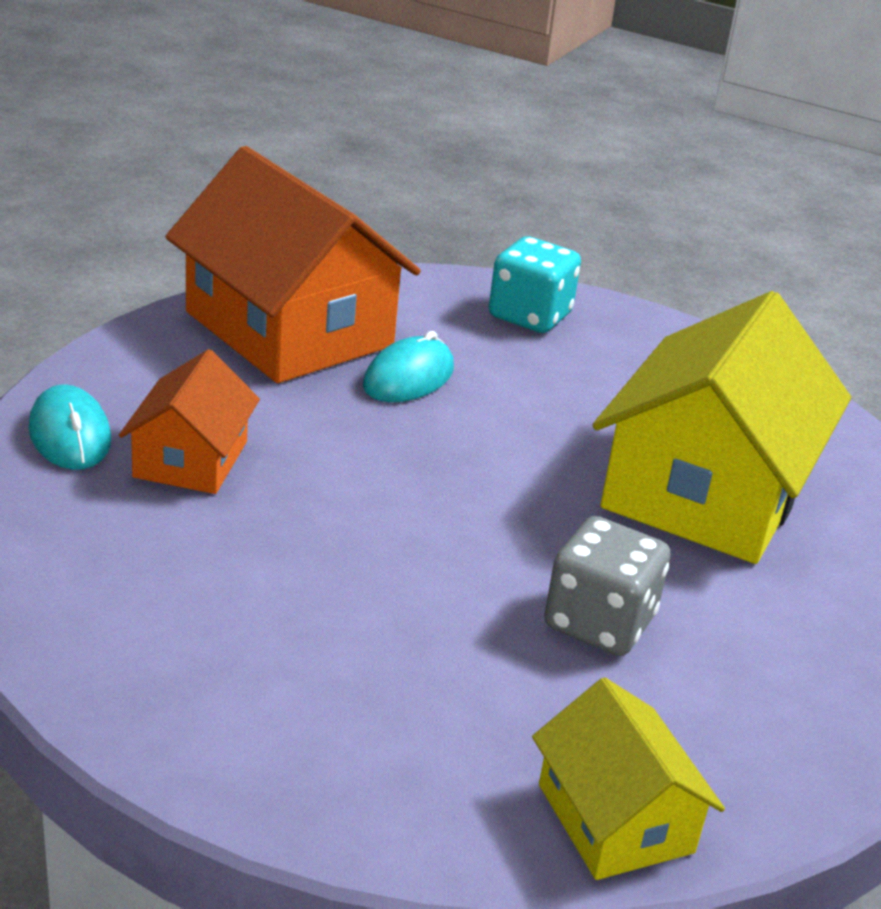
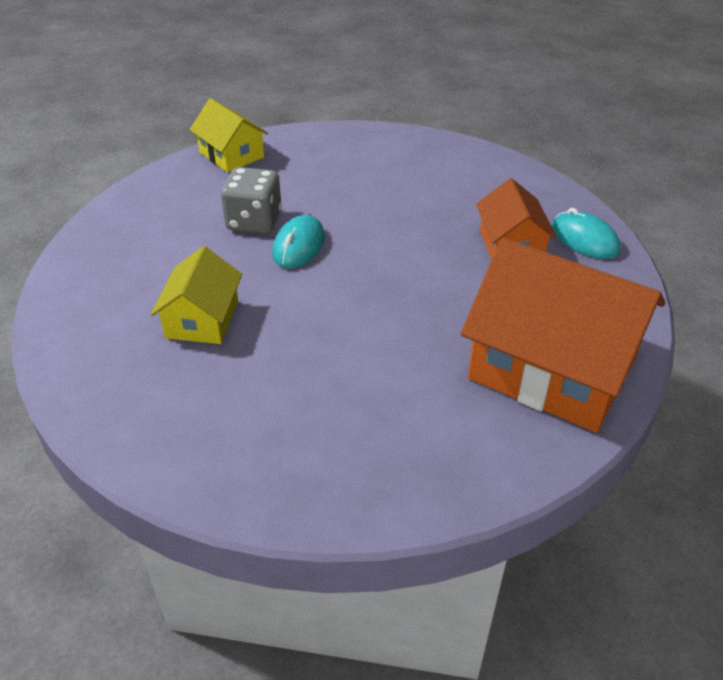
camera: 165 degrees right, 10 degrees up
(408, 378) = (437, 350): turquoise mouse -> turquoise mouse (298, 246)
(529, 316) = (382, 465): turquoise dice -> none
(706, 490) = (202, 319): yellow house -> yellow house, size x0.52

